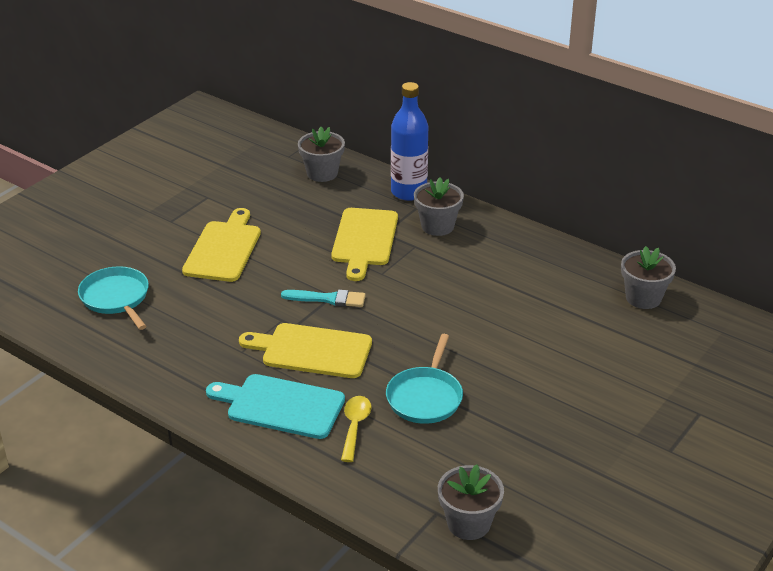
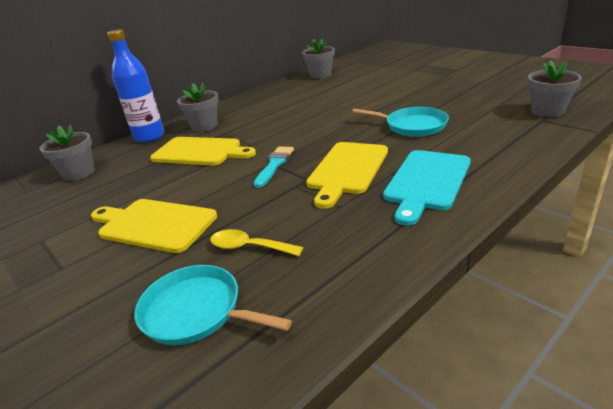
camera: 75 degrees left, 5 degrees down
(116, 298) = (196, 311): turquoise pan -> turquoise pan turned 45 degrees clockwise
(355, 426) = (451, 149): yellow spoon -> yellow spoon (249, 247)

